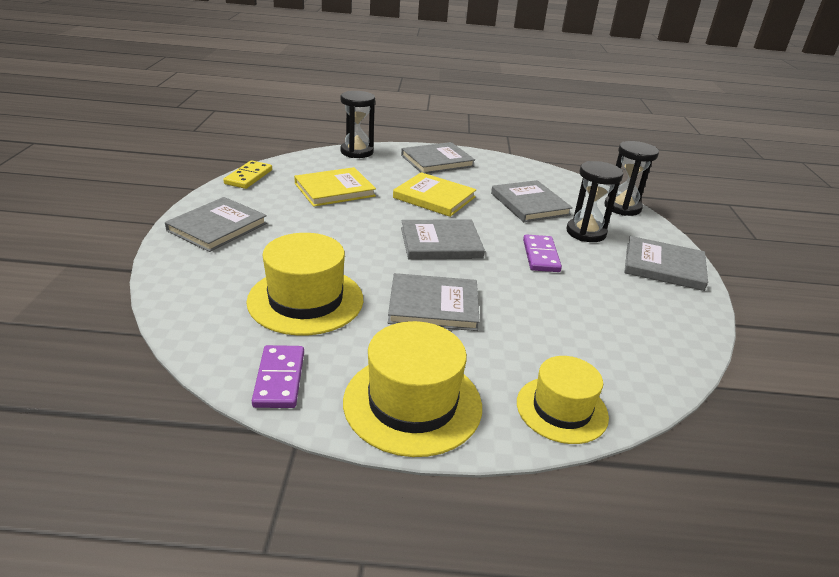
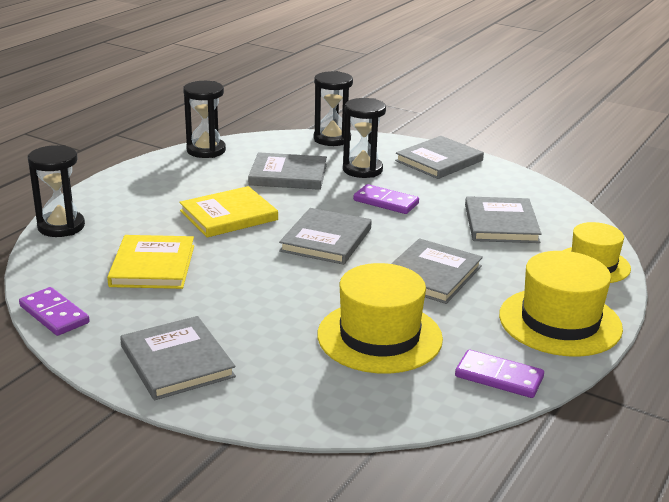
camera: 60 degrees left, 5 degrees down
(248, 177) = (54, 314): yellow domino -> purple domino
(437, 161) = (142, 188): grey book -> grey book (501, 223)
(524, 166) = (206, 150): none -> black hourglass

